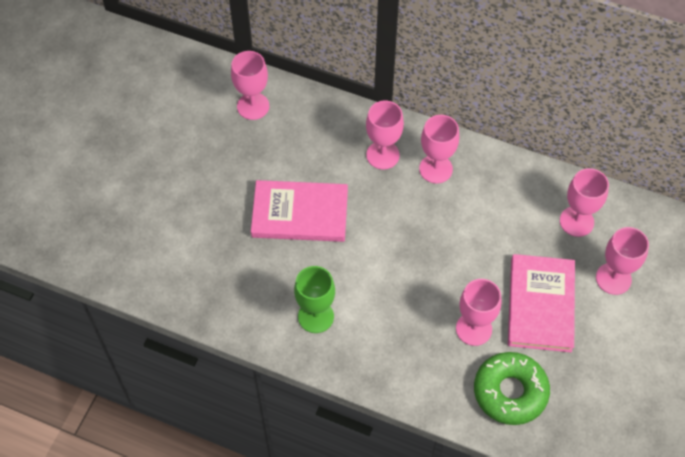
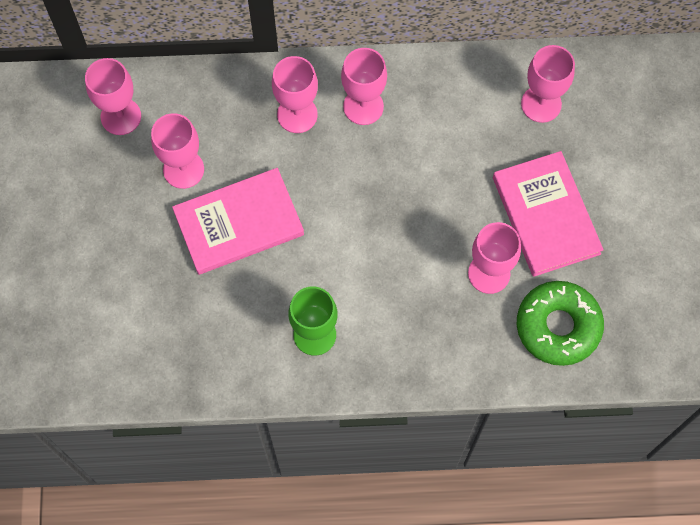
camera: 25 degrees left, 10 degrees up
(613, 278) = (607, 153): pink goblet -> pink goblet (183, 169)

